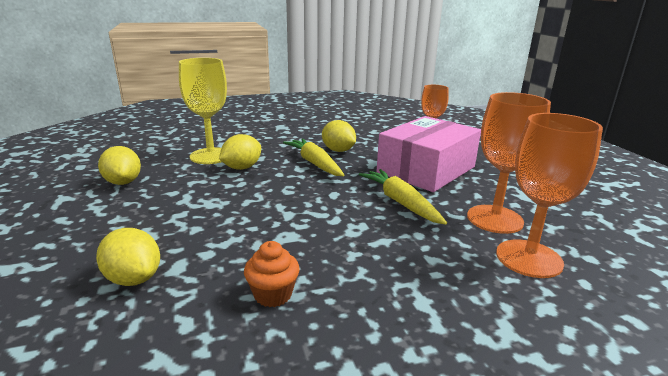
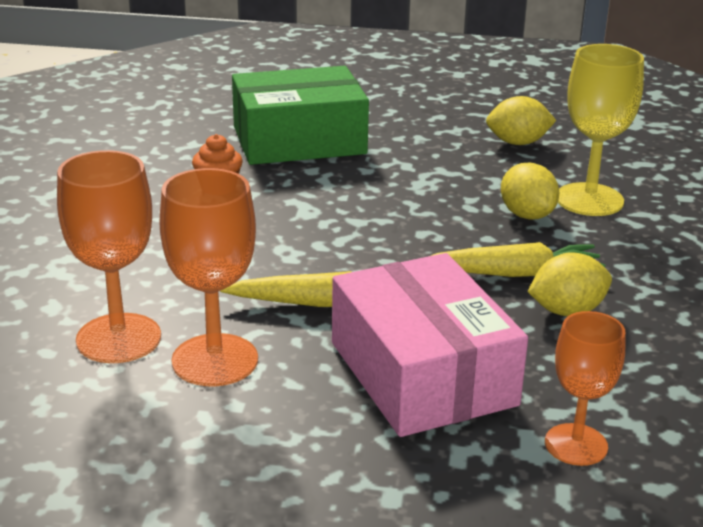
camera: 115 degrees right, 5 degrees up
(133, 279) = (299, 140): yellow lemon -> green box

